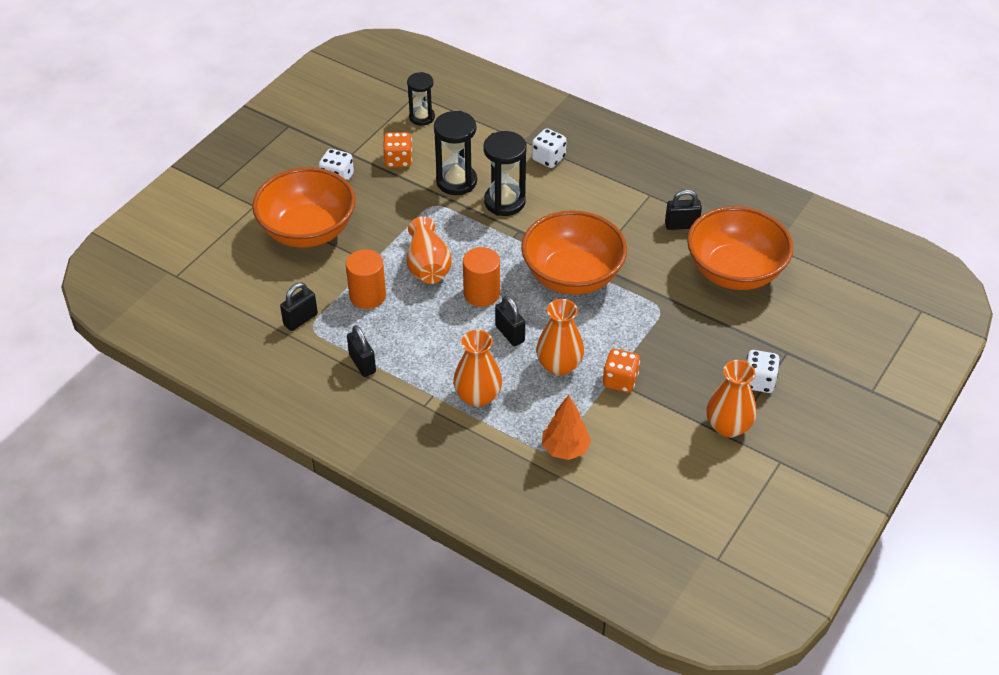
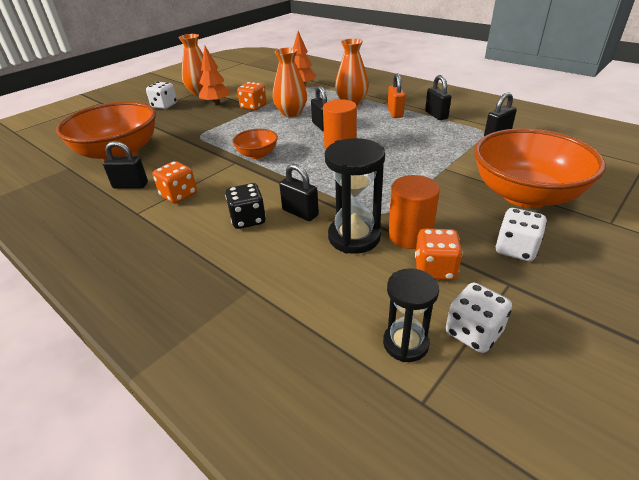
camera: 170 degrees left, 10 degrees down
(367, 296) = (442, 147): orange cylinder -> orange cylinder (410, 236)
(416, 368) = (395, 113): none -> orange padlock
(428, 266) = (388, 164): orange vase -> none
(504, 202) = (300, 213): black hourglass -> black padlock
(547, 193) = (248, 219): none -> black dice
(548, 158) = (227, 259): white dice -> white dice (473, 332)
(572, 276) = (257, 154): orange bowl -> orange bowl, size x0.48
(624, 216) = (179, 195): none -> orange dice
(681, 389) = (216, 104): none -> orange tree

